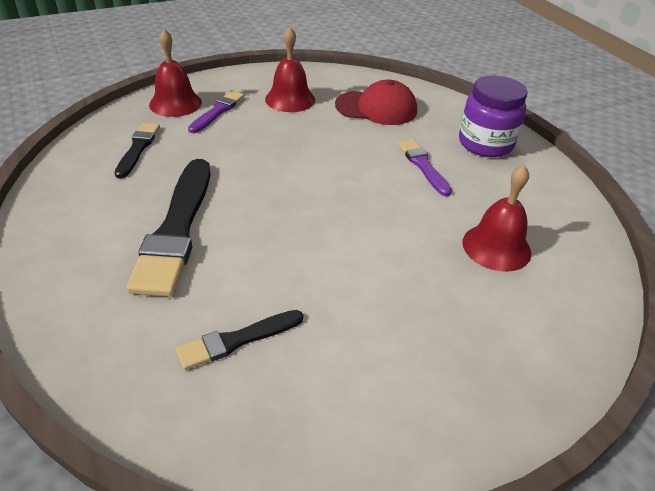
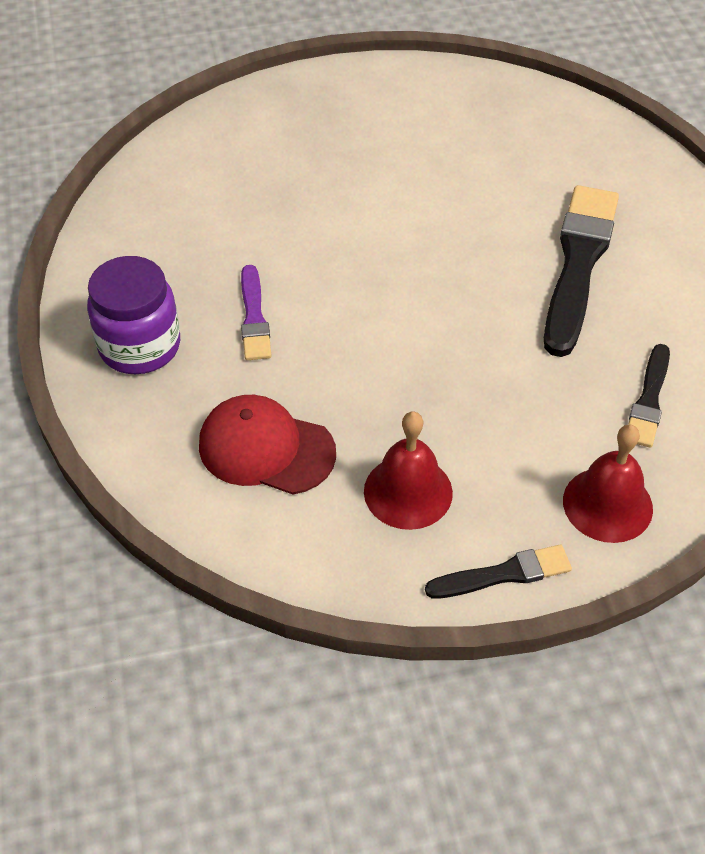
camera: 165 degrees left, 10 degrees up
(217, 111) = (534, 473): purple brush -> none
(237, 340) = (515, 153): black brush -> black brush (503, 574)
(496, 247) = (235, 200): red bell -> none

